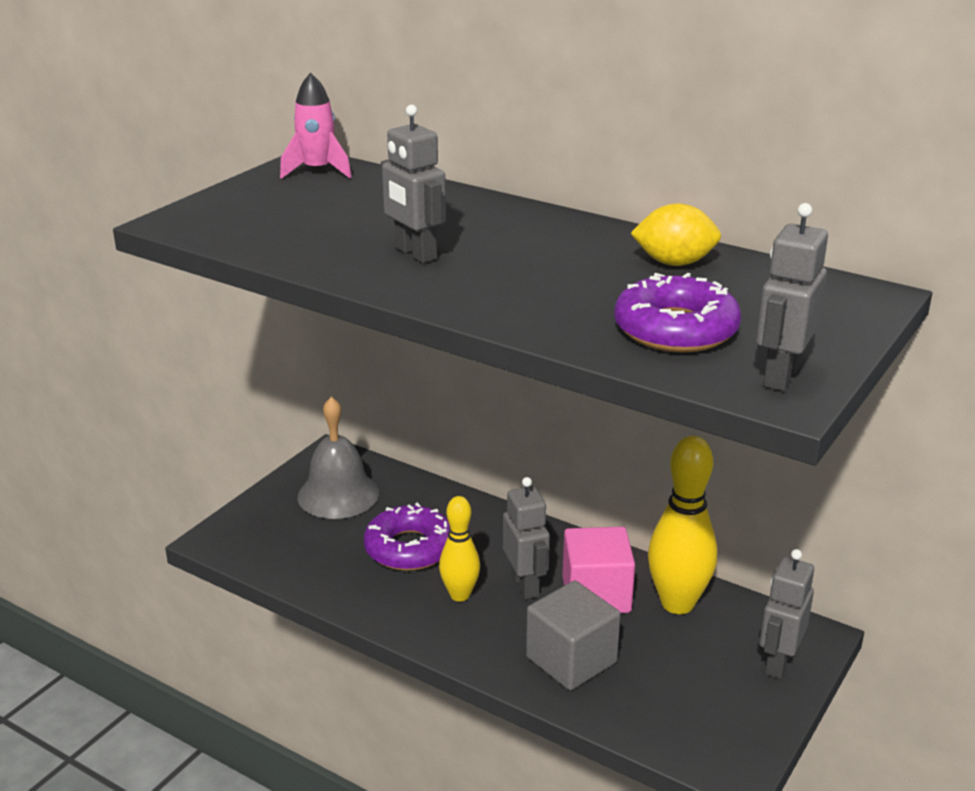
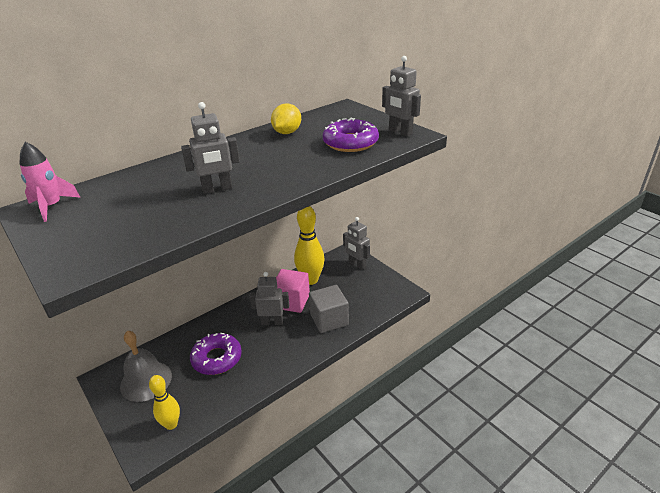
camera: 70 degrees left, 5 degrees up
(460, 595) = (265, 346): yellow bowling pin -> yellow bowling pin (171, 424)

